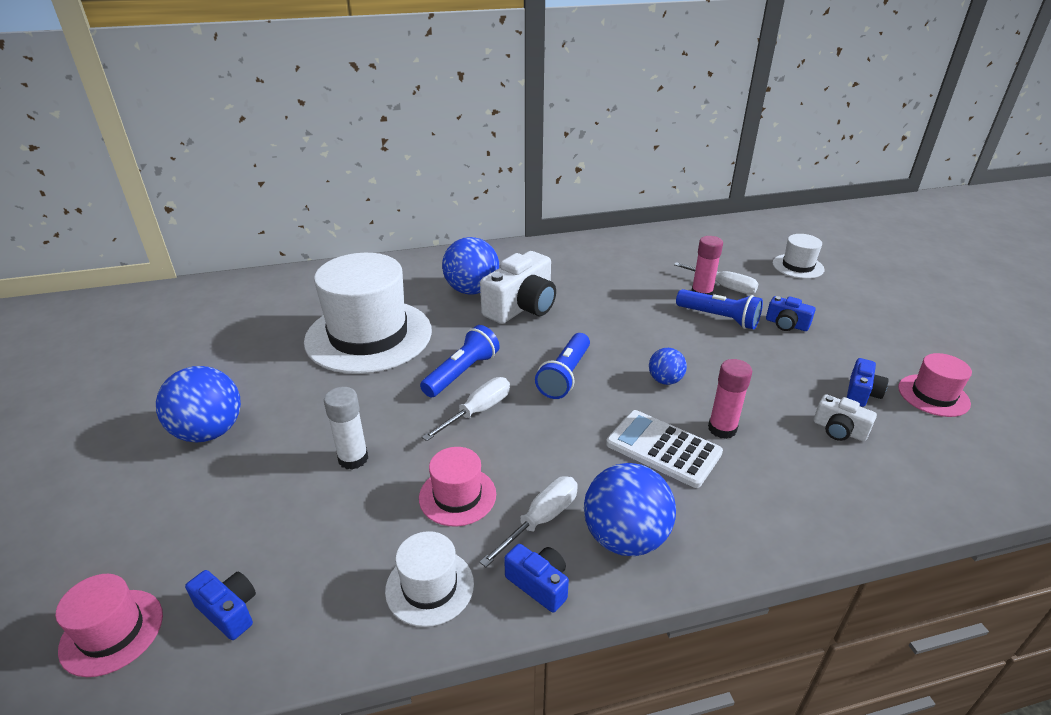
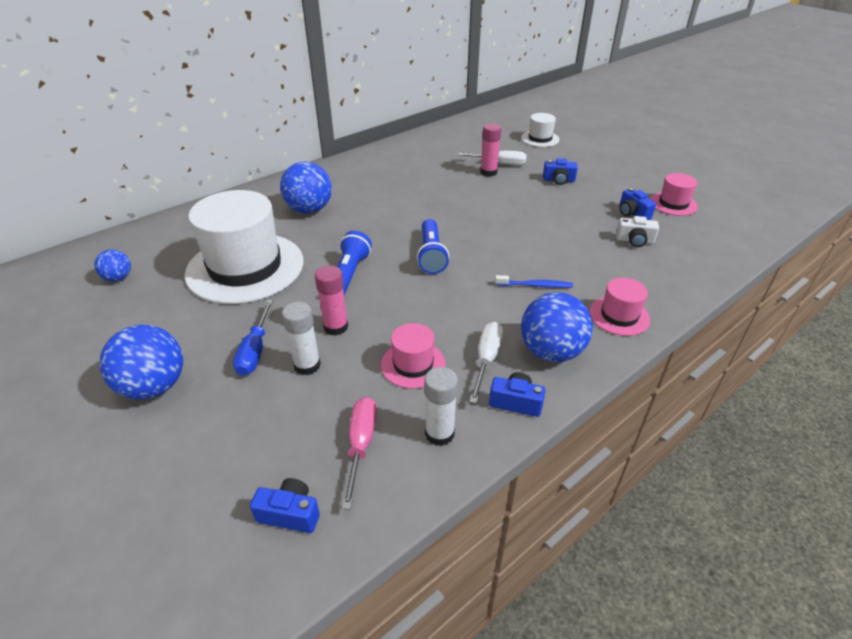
camera: 25 degrees left, 5 degrees up
(112, 632) = (194, 573): pink hat -> pink hat (619, 316)
(317, 426) = (255, 351): none -> blue screwdriver
(343, 565) = (361, 444): none -> pink screwdriver
(430, 586) = (439, 433): white hat -> white glue stick
(478, 411) = (383, 299): white screwdriver -> none
(522, 307) = (361, 213): white camera -> none
(663, 449) = (535, 285): white calculator -> blue toothbrush
(665, 380) = (505, 239): blue ball -> blue ball (118, 278)
(719, 318) = (512, 186): blue flashlight -> none
(722, 429) = (564, 261): pink glue stick -> pink glue stick (336, 327)
(861, 393) = (632, 213): blue camera -> blue camera turned 150 degrees clockwise

